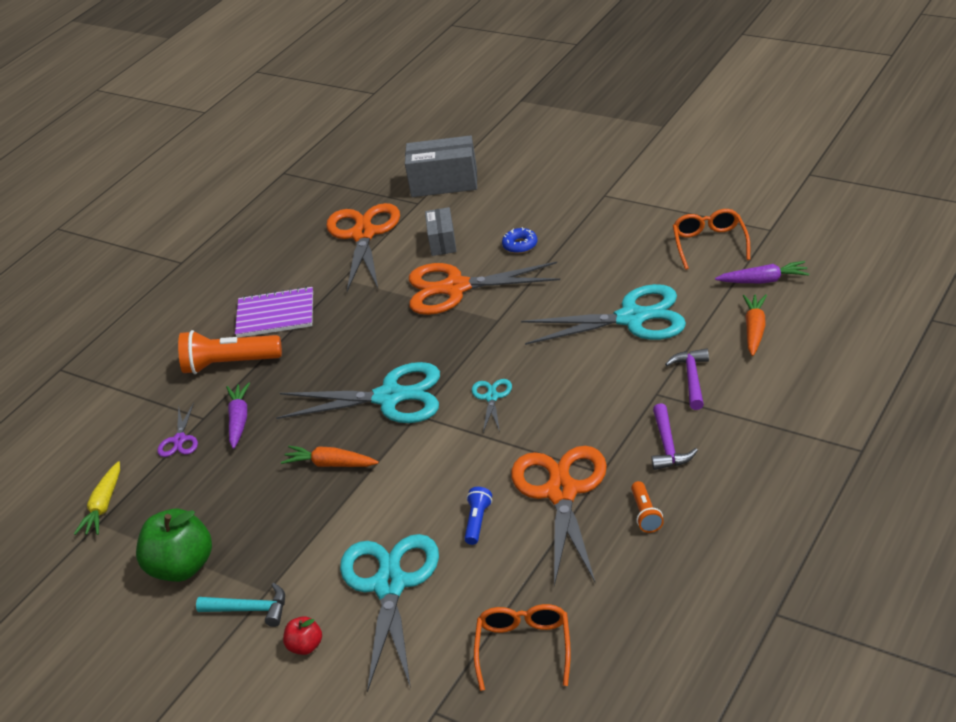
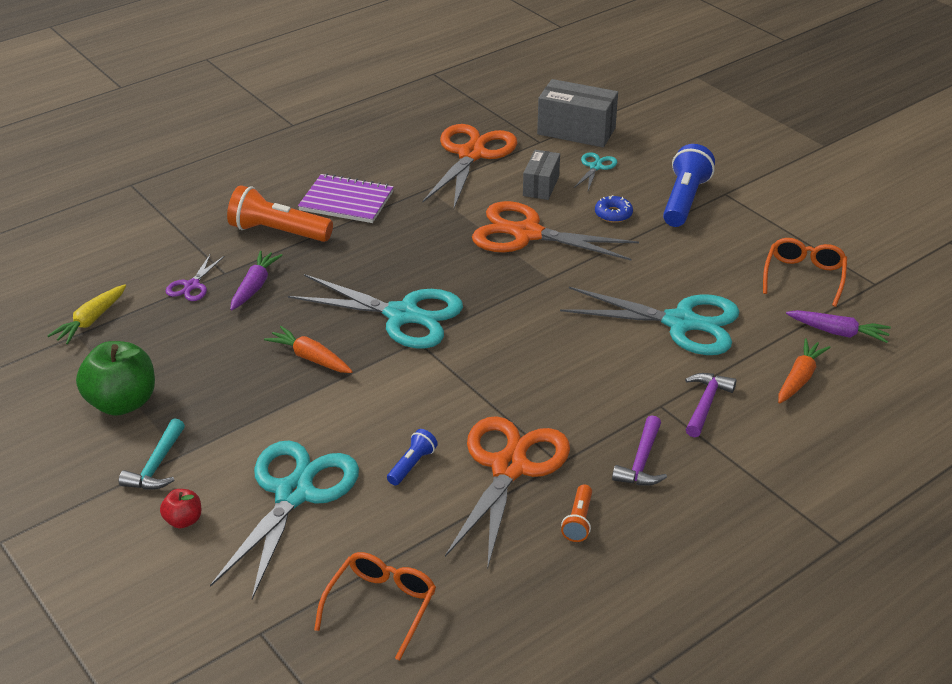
camera: 15 degrees right, 0 degrees up
(250, 609) = (156, 466): turquoise hammer -> turquoise hammer turned 75 degrees clockwise
(492, 397) = (498, 350): turquoise scissors -> turquoise scissors (595, 167)
(573, 212) = (684, 200): none -> blue flashlight

